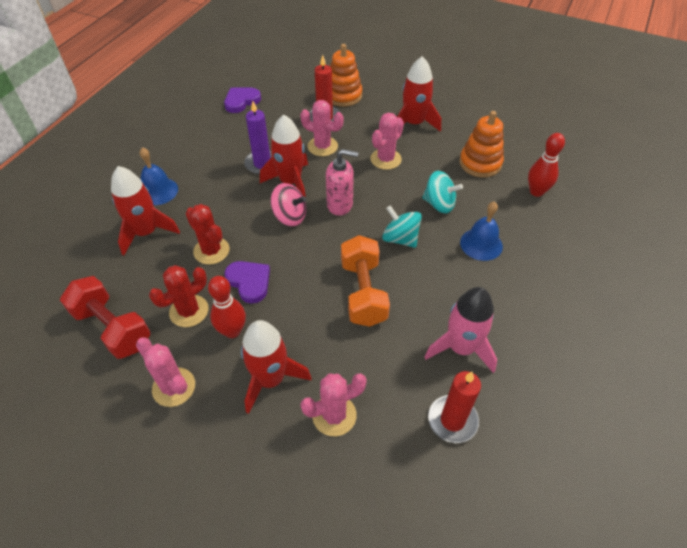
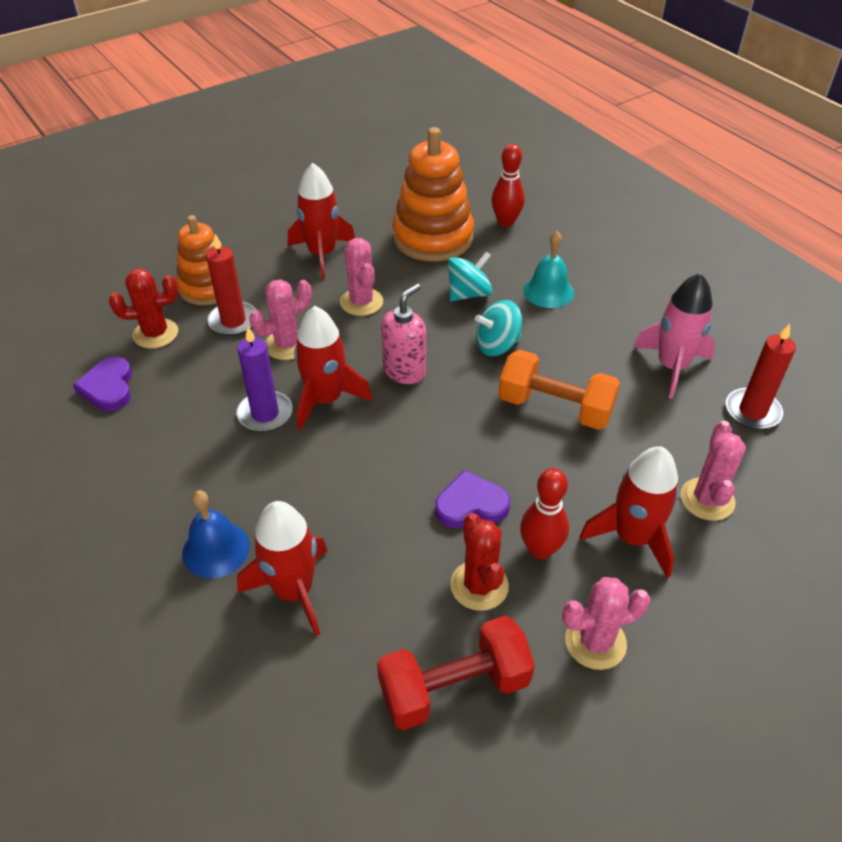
camera: 60 degrees left, 5 degrees down
(211, 251) = (388, 525): red cactus -> red cactus (155, 333)
(290, 216) = (388, 424): pink spinning top -> none
(480, 163) = (433, 238): orange stacking toy -> orange stacking toy, size x1.50
(481, 244) = (548, 291): blue bell -> turquoise bell

